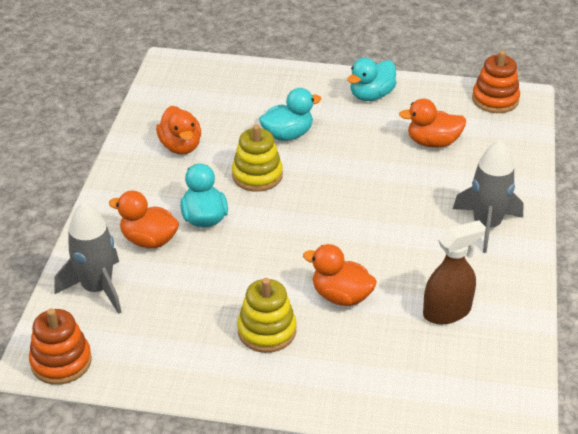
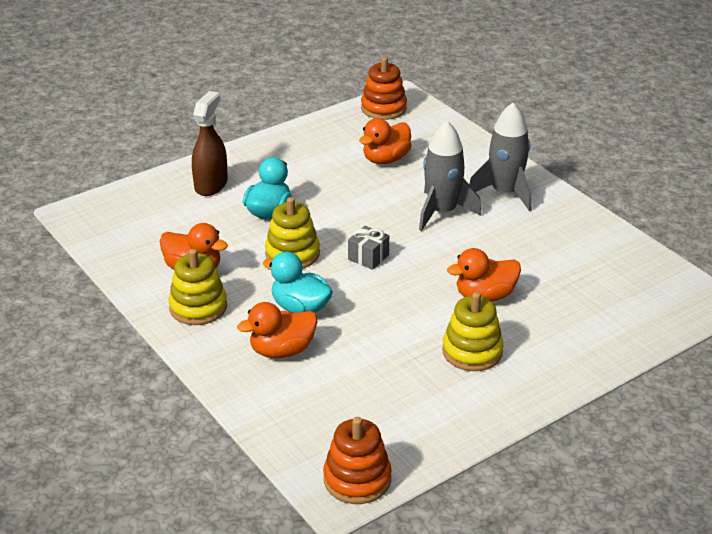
camera: 45 degrees left, 5 degrees down
(97, 288) = (298, 410): grey rocket -> grey rocket (442, 212)
(145, 175) = (198, 307): none -> yellow stacking toy
(304, 211) = (368, 257): none -> grey gift
(371, 95) = (289, 151): turquoise duck -> none
(447, 311) = (565, 261): brown spray bottle -> brown spray bottle (211, 185)

